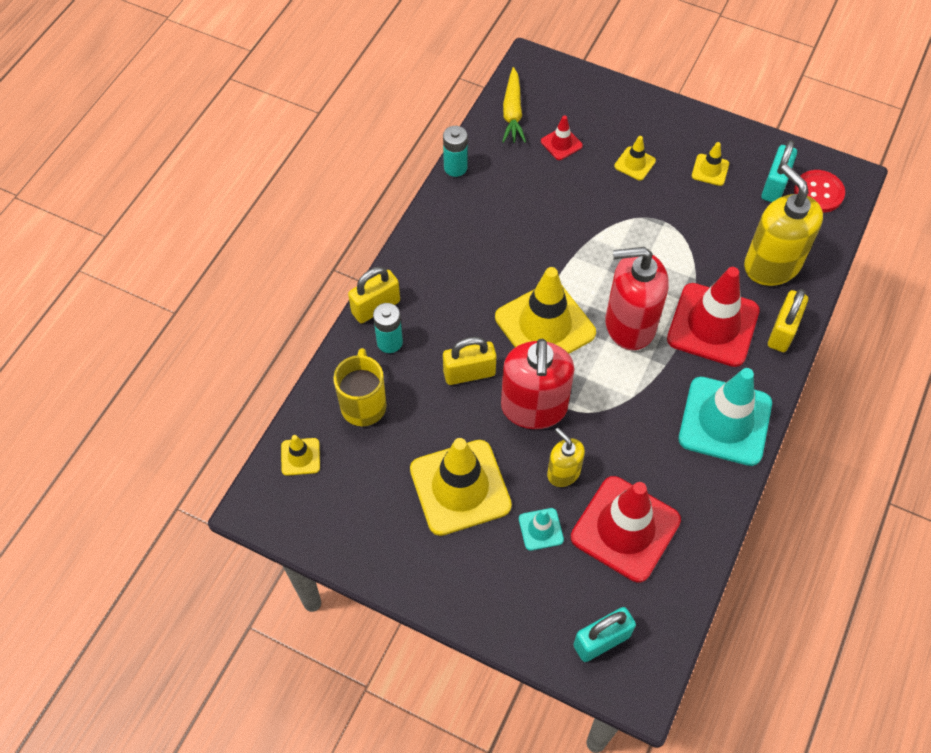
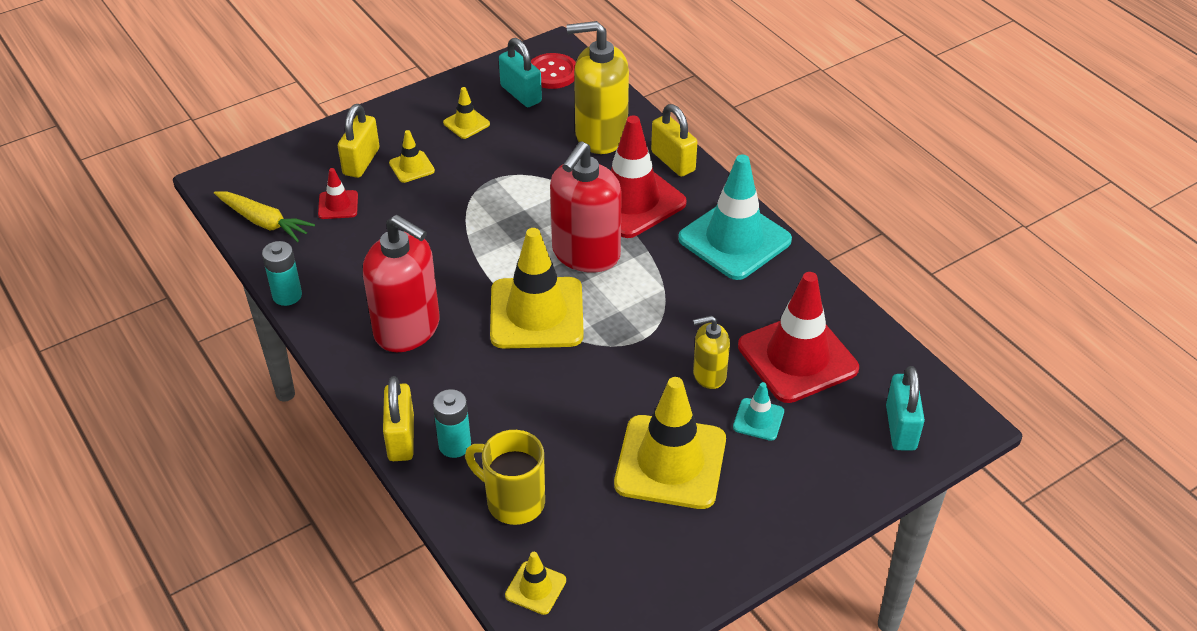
camera: 60 degrees left, 15 degrees down
(469, 373) = (544, 396): yellow padlock -> yellow padlock (361, 162)
(534, 408) = (622, 364): red soap dispenser -> red soap dispenser (407, 329)

